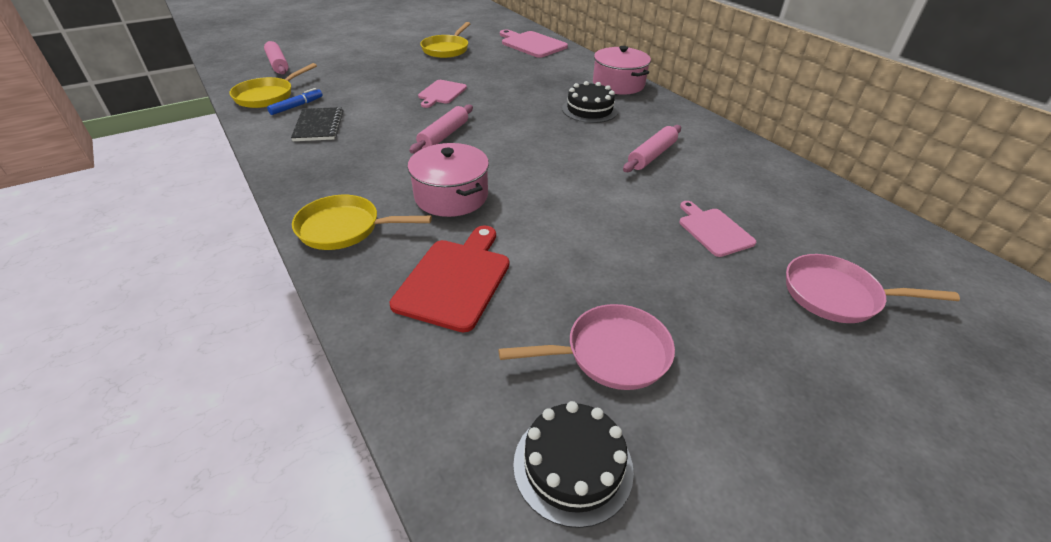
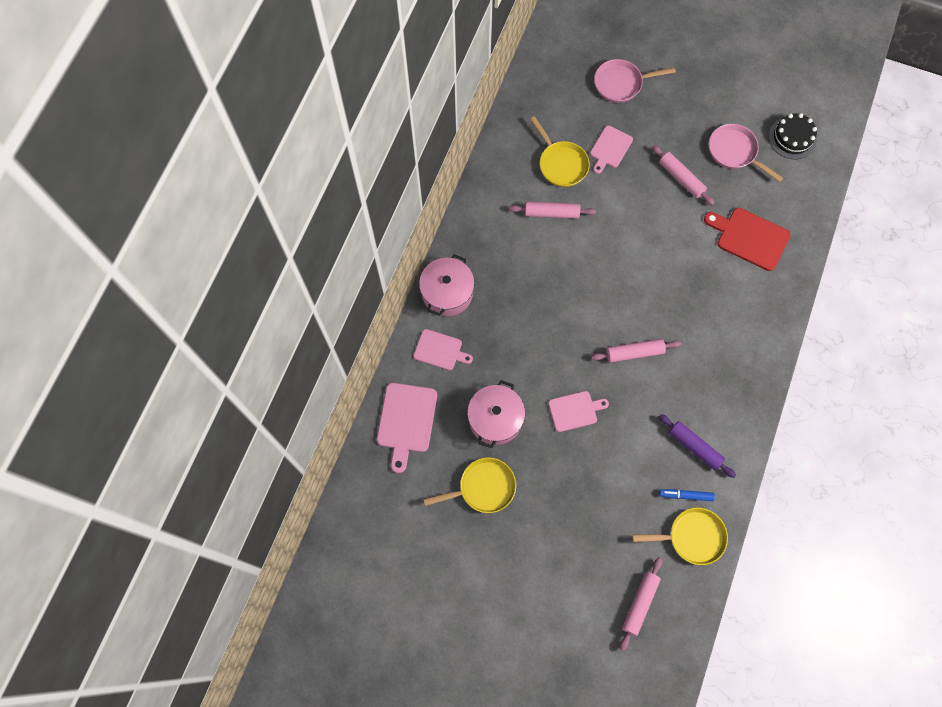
camera: 125 degrees left, 30 degrees up
(318, 126) = (695, 447): black notebook -> purple rolling pin
(344, 228) = (765, 319): yellow pan -> yellow pan (561, 164)
(451, 196) = (693, 292): pink pot -> pink pot (495, 419)
(455, 280) = (749, 238): red cutting board -> red cutting board turned 45 degrees clockwise
(570, 67) = (440, 350): none -> pink cutting board
(589, 110) = (514, 286): black cake -> none
(613, 267) = (681, 178): none -> pink rolling pin
(837, 295) = (621, 83): pink pan -> pink pan turned 105 degrees clockwise

